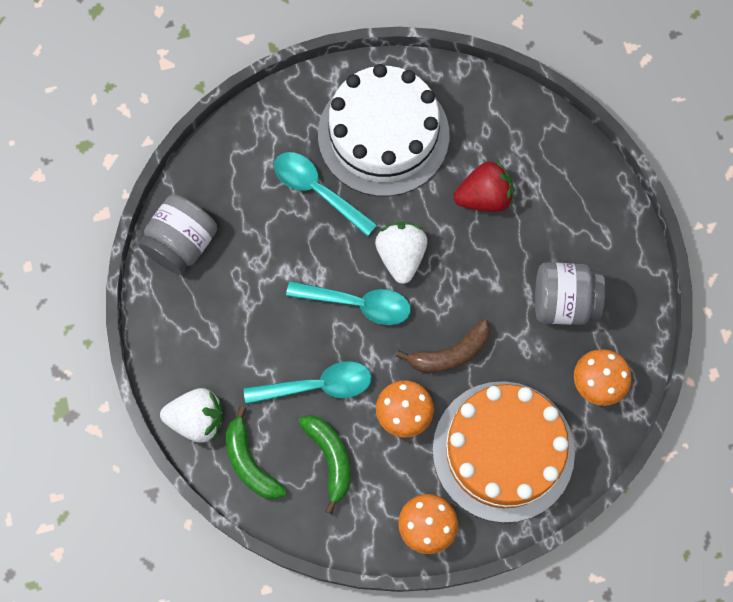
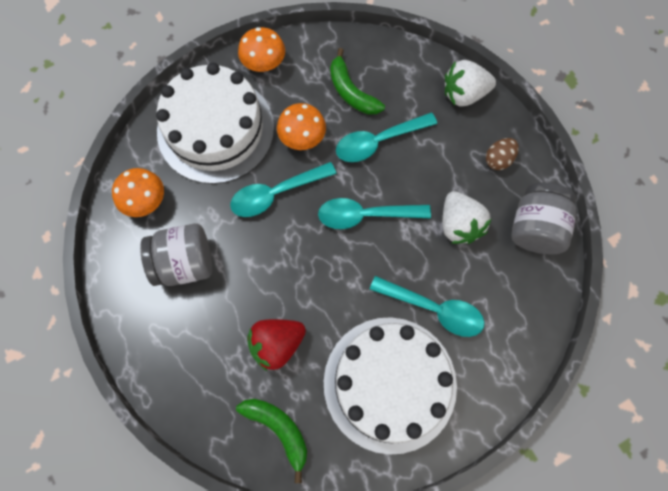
camera: 165 degrees right, 0 degrees up
(190, 329) = (498, 159): none -> brown egg
(250, 462) = (412, 74): green banana -> green banana (279, 429)
(401, 256) = (340, 267): white strawberry -> white strawberry (459, 224)
(450, 354) = (276, 193): brown banana -> turquoise spoon
(503, 451) = (216, 129): orange cake -> white cake

